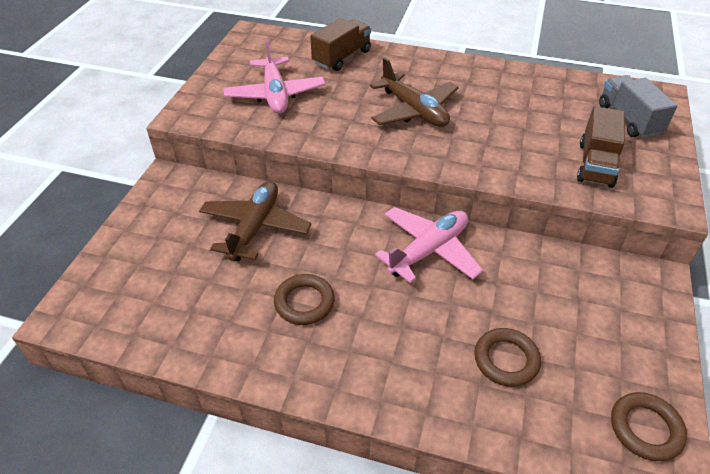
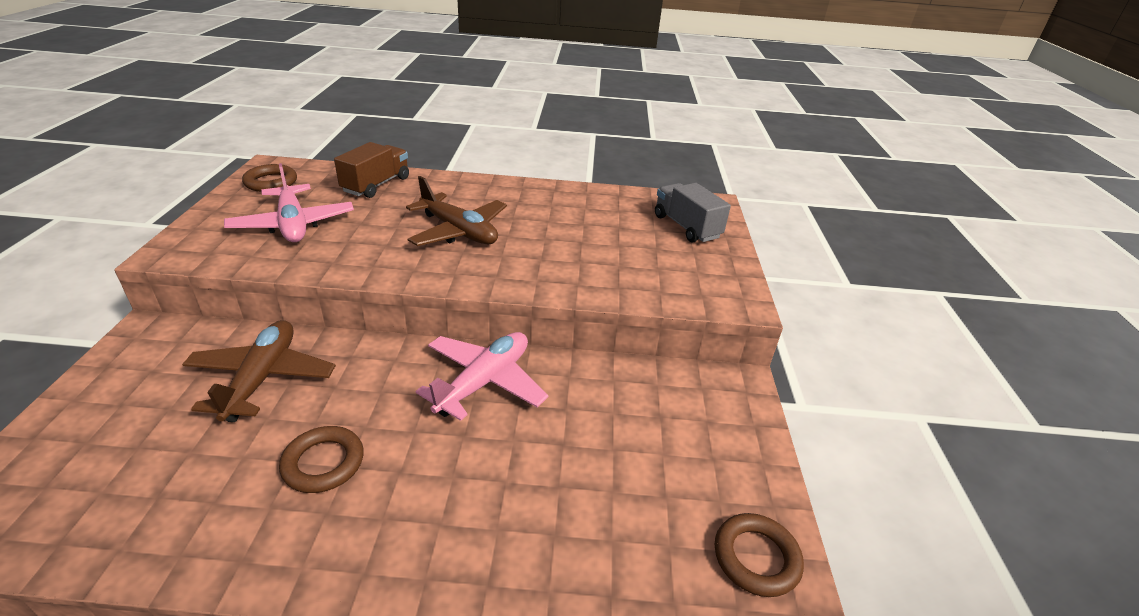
camera: 15 degrees left, 10 degrees down
(506, 360) = (584, 499): brown ring -> brown ring (271, 182)
(595, 164) = (659, 270): brown truck -> none

